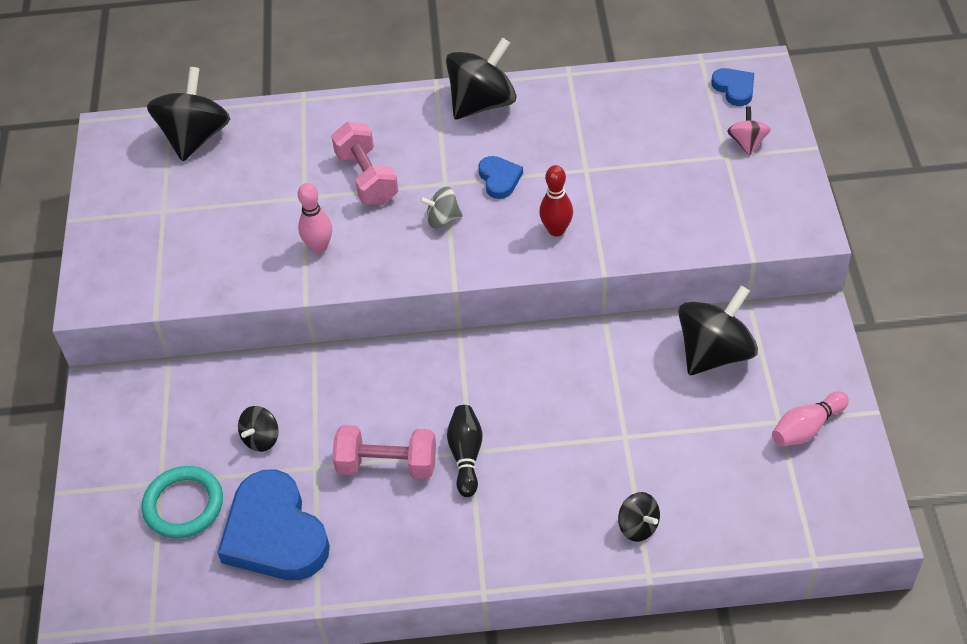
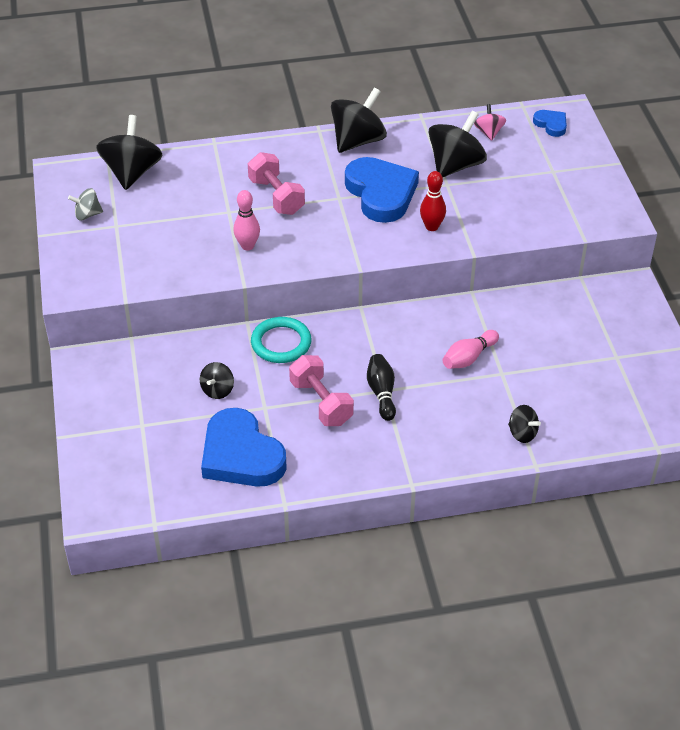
camera: 10 degrees left, 5 degrees down
(183, 505) = (164, 439): turquoise ring -> turquoise ring (281, 343)
(387, 465) = (321, 403): pink dumbbell -> pink dumbbell turned 60 degrees clockwise
(442, 219) = (342, 223): grey spinning top -> grey spinning top (87, 215)
(499, 179) = (381, 193): blue heart -> blue heart, size x2.12
(714, 353) = (560, 313): black spinning top -> black spinning top (455, 165)
(747, 143) = (567, 161): pink spinning top -> pink spinning top (489, 132)
(806, 428) = (638, 360): pink bowling pin -> pink bowling pin (469, 358)

